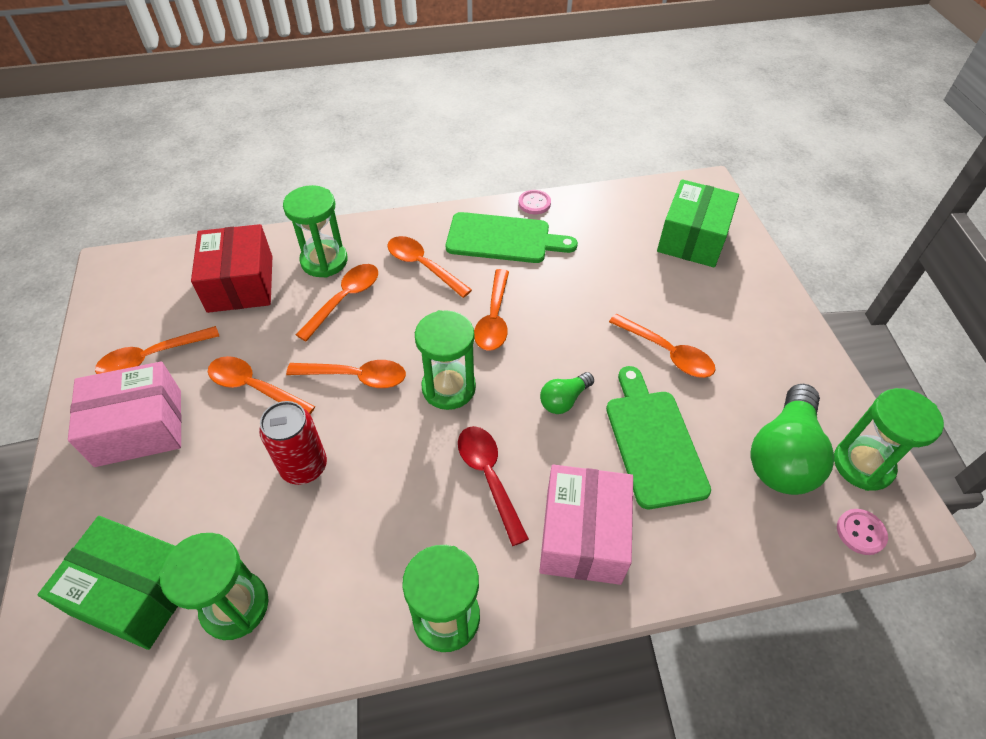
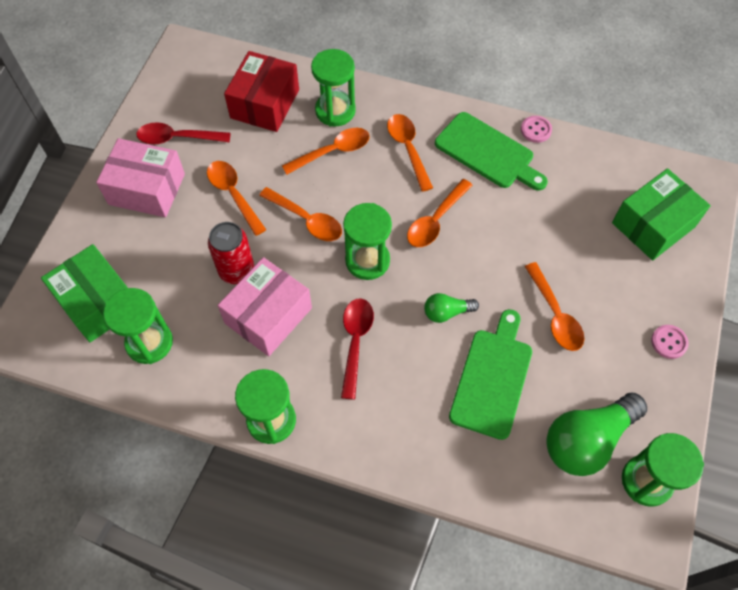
camera: 30 degrees right, 10 degrees up
(152, 357) = (177, 138): orange spoon -> red spoon
(583, 535) = (394, 417): pink box -> pink box (268, 315)
(860, 532) = (602, 526): pink button -> pink button (669, 342)

